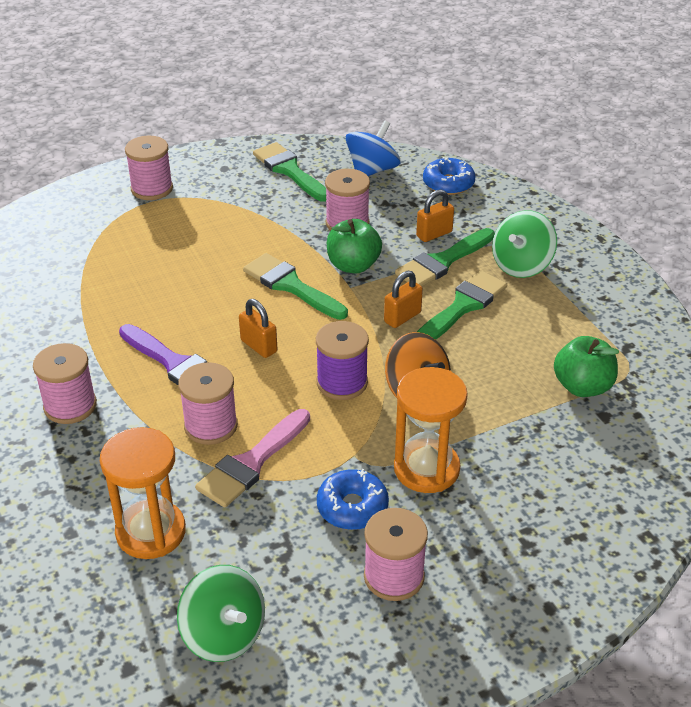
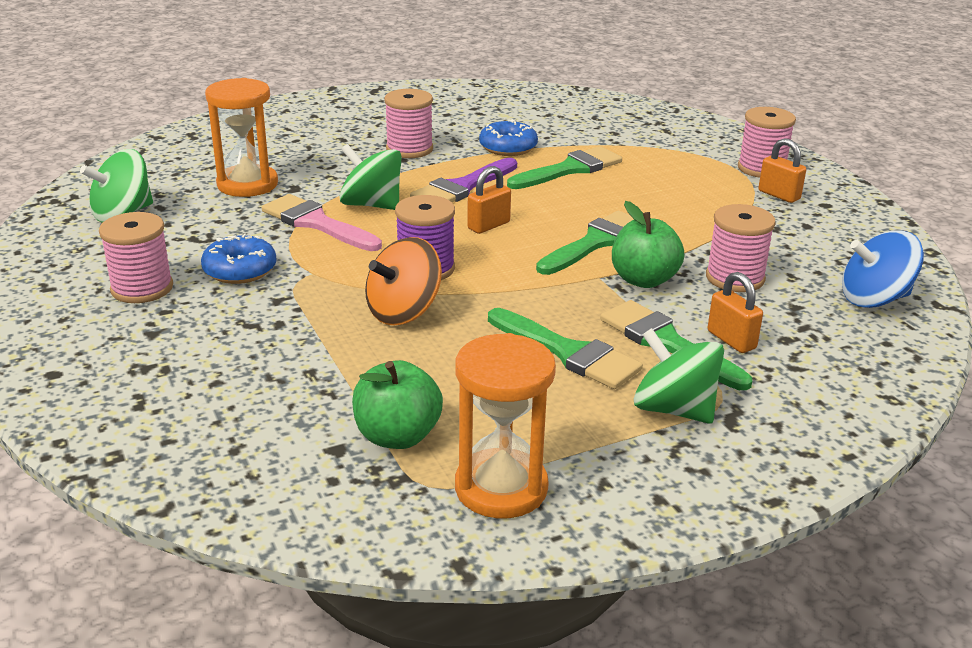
camera: 90 degrees right, 10 degrees down
(211, 426) = (371, 205): pink spool -> green spinning top
(290, 171) = (840, 242): green brush -> green brush (569, 169)
(372, 170) = (874, 299): blue spinning top -> blue spinning top turned 135 degrees clockwise
(402, 317) = (542, 309): orange padlock -> orange padlock (779, 195)
(426, 469) = (279, 312): orange hourglass -> orange hourglass (501, 488)
(448, 184) = (870, 359): blue donut -> blue donut (508, 147)

